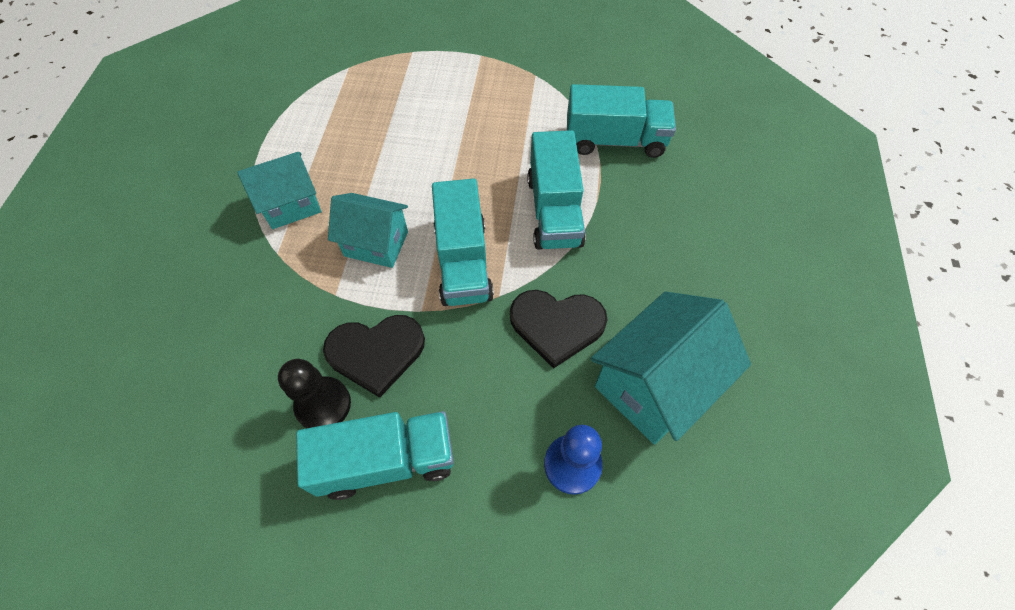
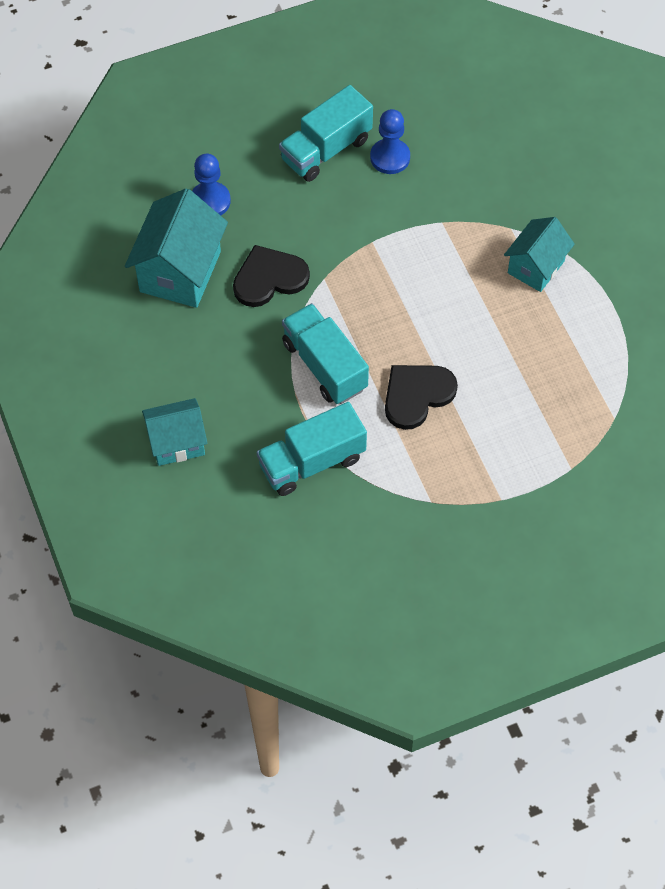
camera: 150 degrees right, 0 degrees up
(323, 405) = (390, 157): black pawn -> blue pawn
(376, 244) = (444, 270): turquoise house -> turquoise house (177, 443)
(376, 353) = (381, 201): black heart -> black heart (417, 395)
(463, 261) = (368, 290): turquoise truck -> none

